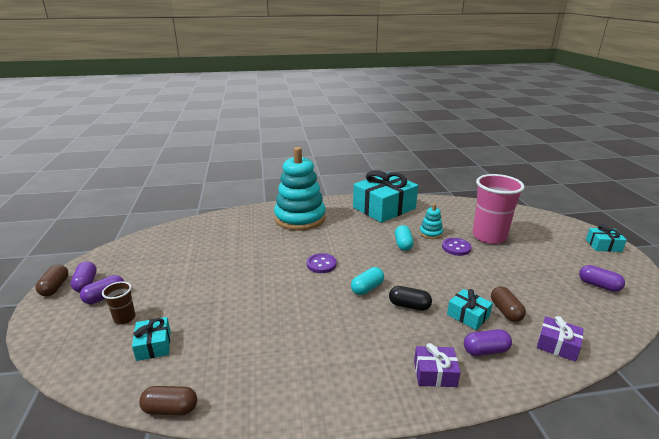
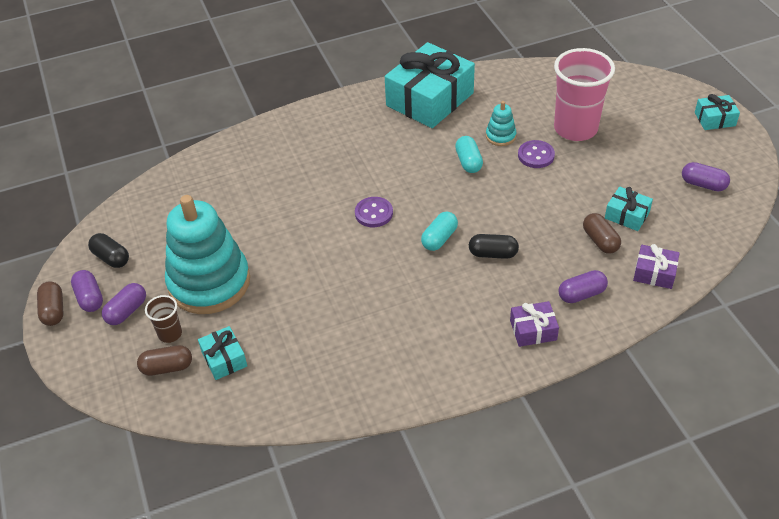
camera: 10 degrees left, 20 degrees up
(120, 262) = (111, 258): none -> black capsule
(170, 409) = (281, 420): brown capsule -> brown capsule (167, 367)
(300, 218) = (319, 139): turquoise stacking toy -> turquoise stacking toy (209, 283)
(468, 315) = (559, 254): turquoise gift -> turquoise gift (627, 215)

